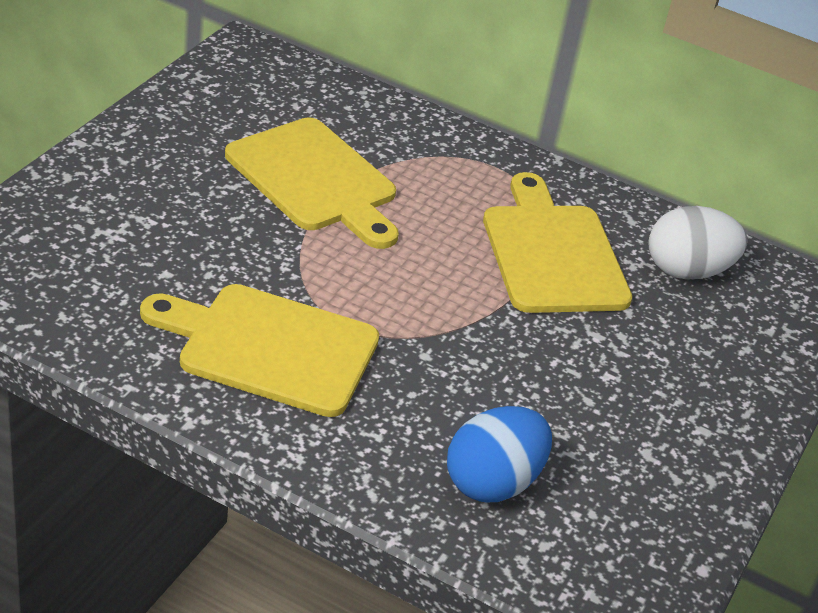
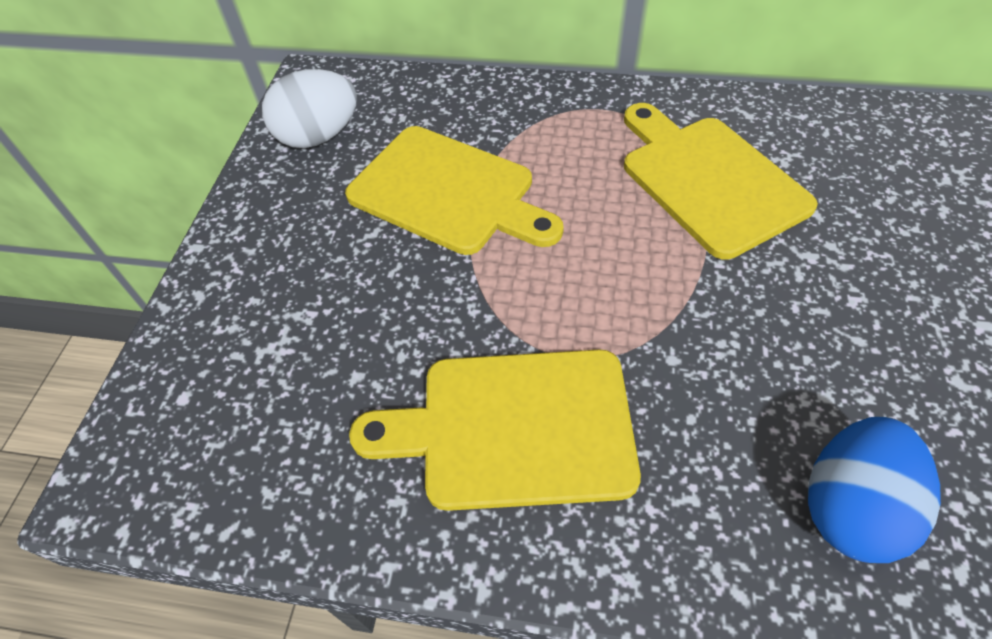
camera: 10 degrees left, 15 degrees up
(687, 271) = (832, 147): white egg -> white egg (319, 136)

